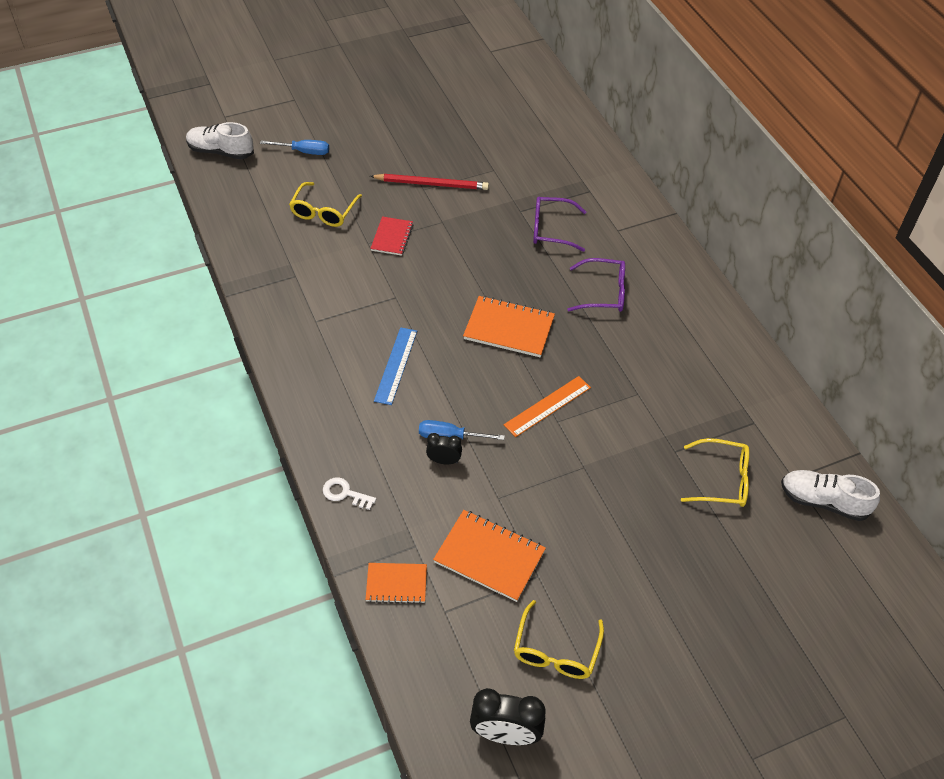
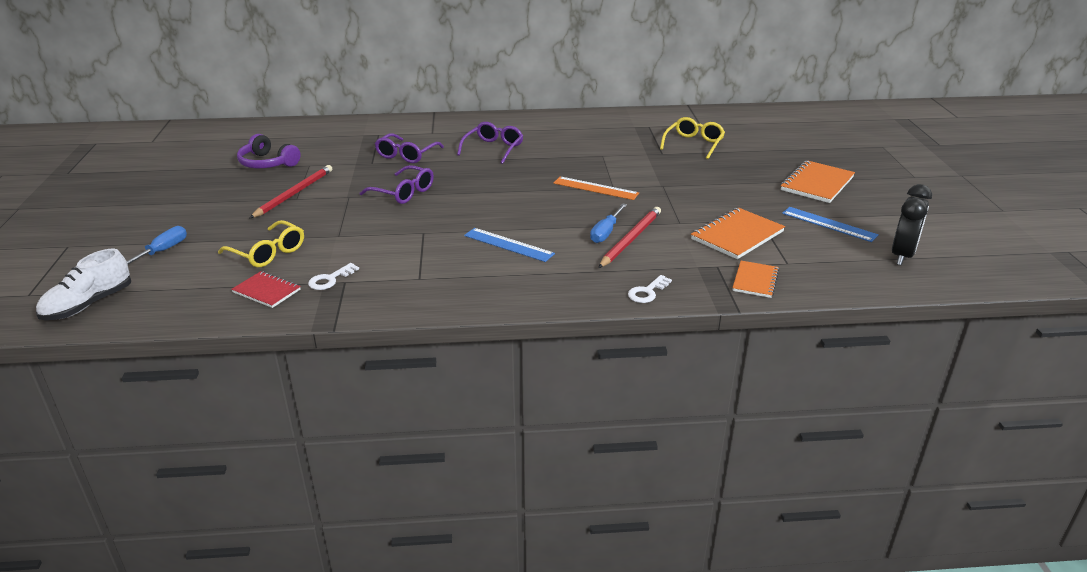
camera: 70 degrees left, 20 degrees down
(295, 266) = (330, 279): none -> white key
(392, 237) = (343, 222): red notebook -> red notebook (266, 291)
(444, 460) = (631, 239): black clock -> red pencil
(467, 256) = (403, 193): none -> purple glasses
(483, 141) = (267, 163): none -> purple headphones
(509, 328) = (502, 189): orange notebook -> orange notebook (817, 184)
(547, 406) = (595, 188): orange ruler -> orange ruler turned 45 degrees counterclockwise
(556, 650) = (829, 224): yellow glasses -> blue ruler
(823, 501) = (722, 120): white shoe -> none

